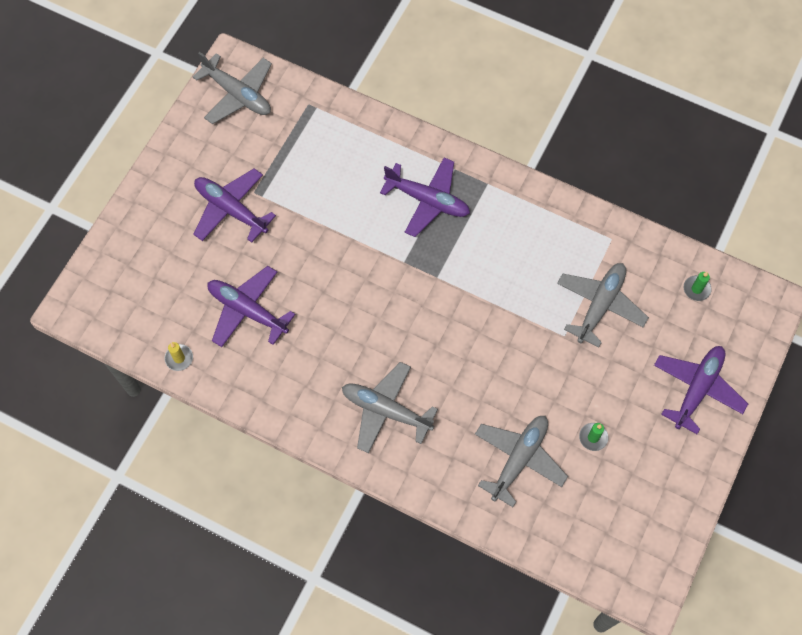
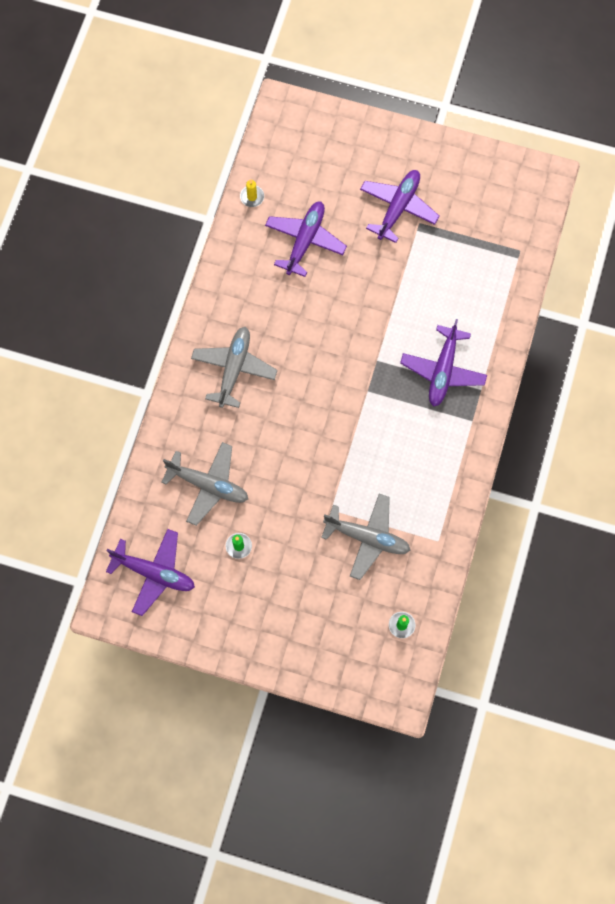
camera: 80 degrees right, 5 degrees up
(238, 94) = (515, 189): grey plane -> none
(697, 389) = (300, 634): purple plane -> purple plane (154, 573)

